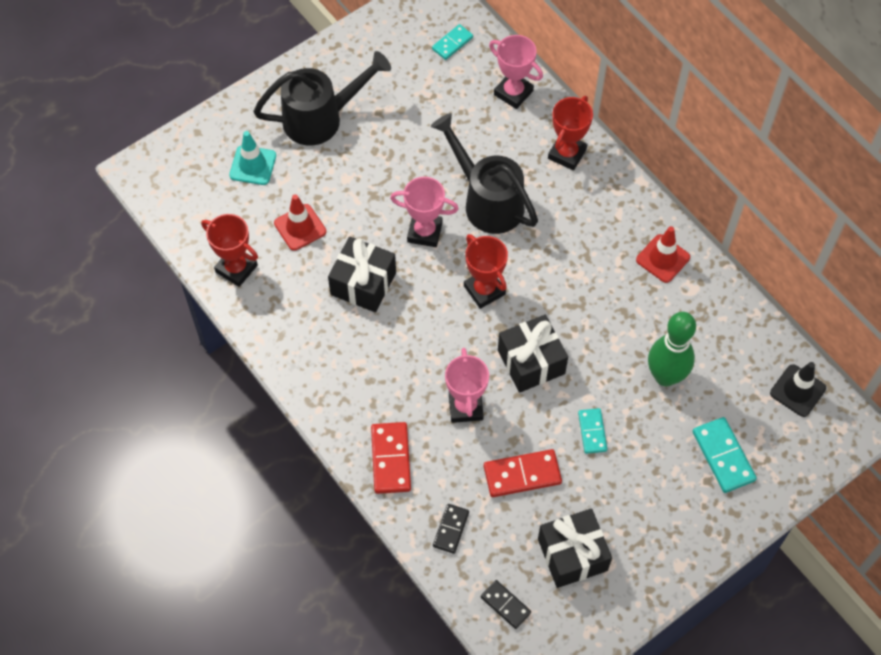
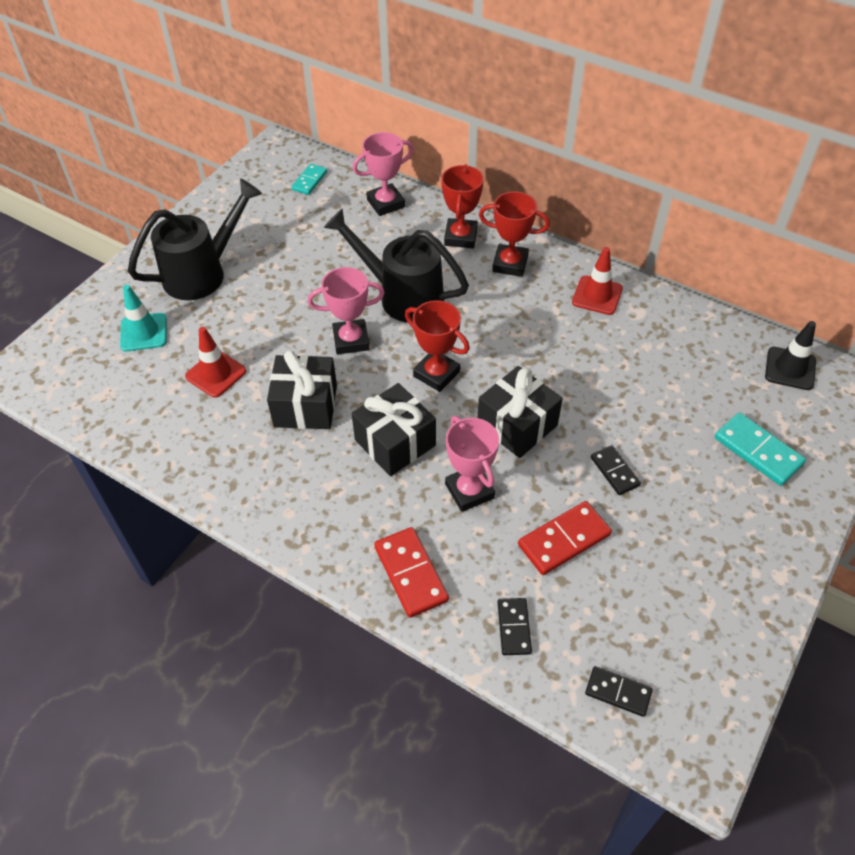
camera: 20 degrees left, 10 degrees down
(236, 268) = (158, 433): red trophy -> red trophy (510, 264)
(513, 92) = (386, 203): pink trophy -> pink trophy turned 45 degrees counterclockwise
(572, 554) = (662, 606): black gift -> black gift (395, 442)
(592, 432) = (614, 471): turquoise domino -> black domino
(665, 376) = (658, 396): green bowling pin -> none

